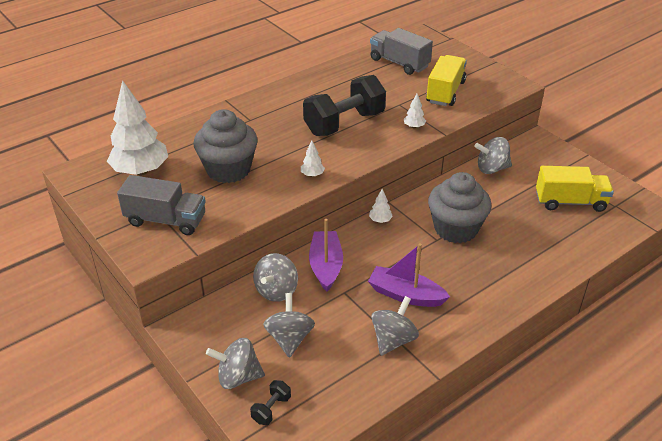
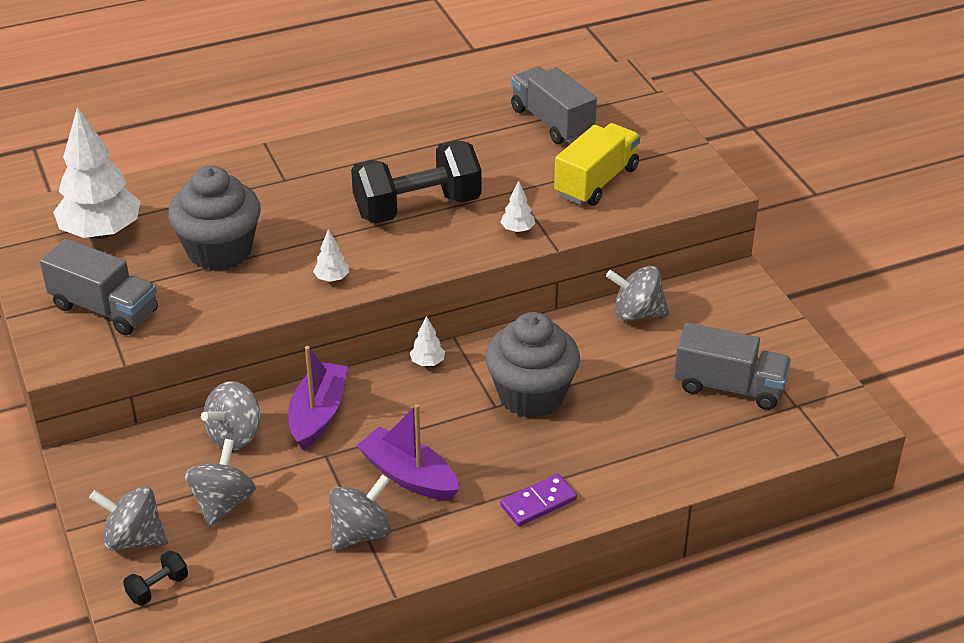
camera: 15 degrees right, 0 degrees up
(497, 296) = (538, 503): none -> purple domino
(570, 202) = (729, 386): yellow truck -> grey truck

